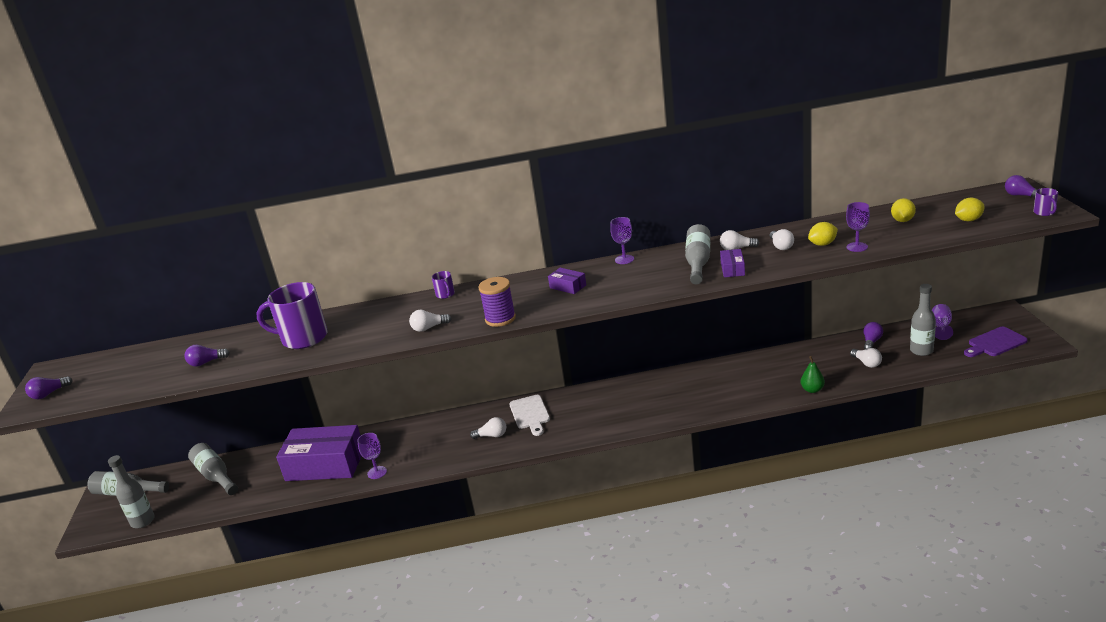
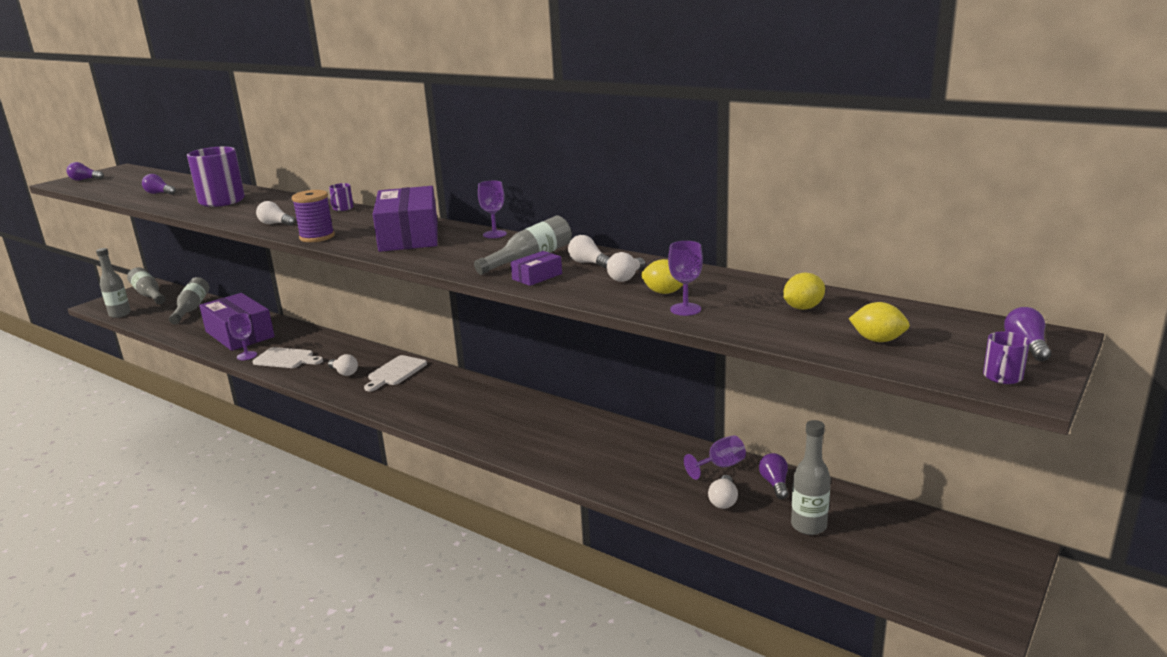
camera: 40 degrees right, 5 degrees down
(418, 455) = (286, 359): none -> white cutting board
(568, 286) = (409, 235): purple box -> purple box, size x2.35
(812, 390) = (619, 490): green pear -> none
(871, 342) = (775, 484): purple light bulb -> purple light bulb turned 75 degrees counterclockwise
(941, 327) = (887, 517): purple goblet -> purple goblet (720, 466)
(995, 343) = (918, 575): purple cutting board -> none

